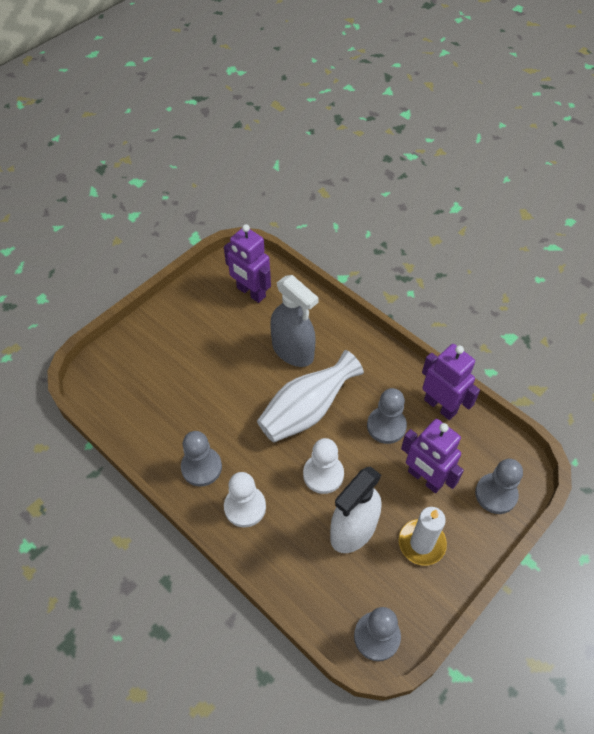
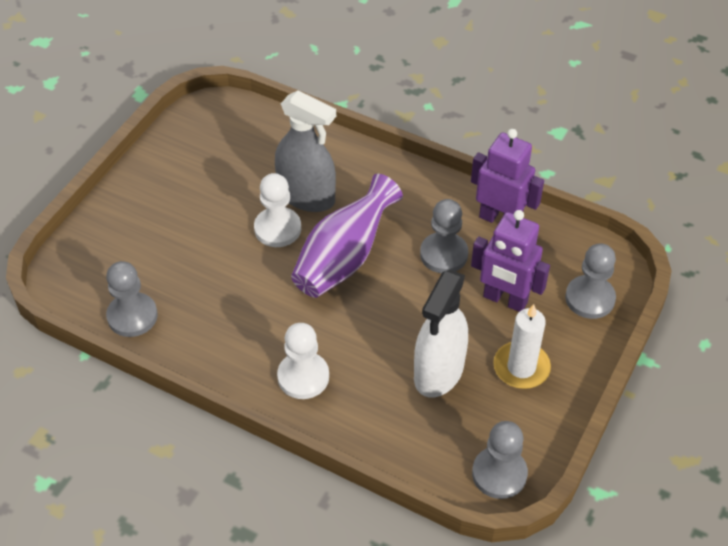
camera: 15 degrees left, 5 degrees down
(201, 467) = (236, 346): grey pawn -> grey pawn (132, 316)
(251, 292) = (233, 141): purple robot -> none
(306, 411) = (344, 258): white vase -> purple vase
(323, 474) = (385, 322): white pawn -> white pawn (277, 229)

